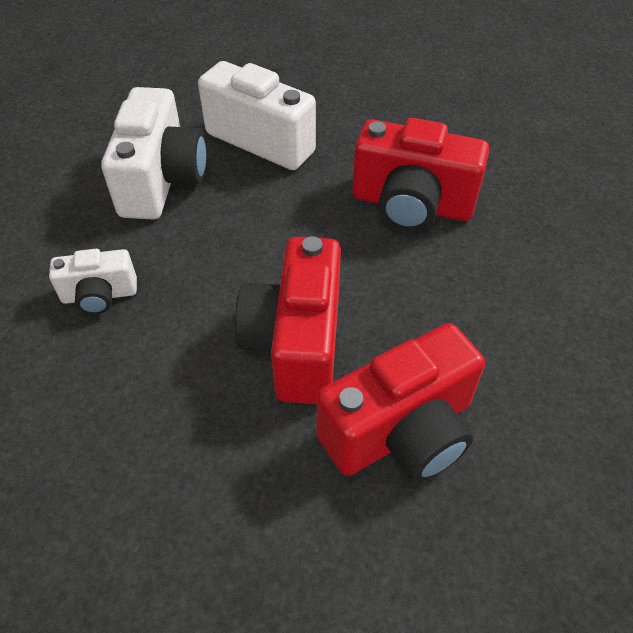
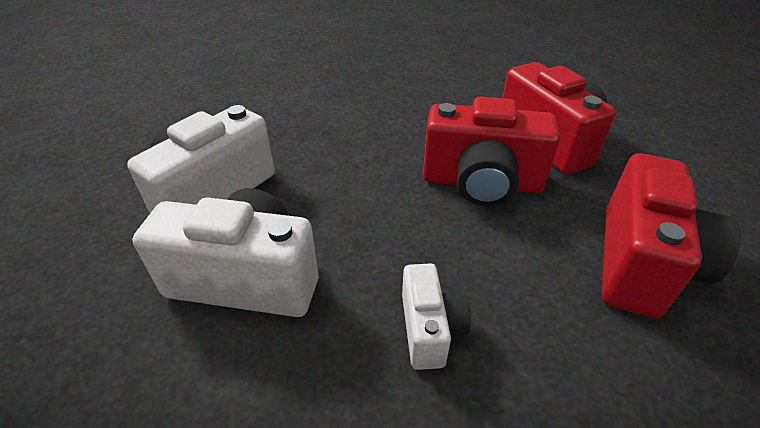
camera: 85 degrees left, 10 degrees down
(411, 205) = (337, 117): red camera -> red camera (642, 263)

